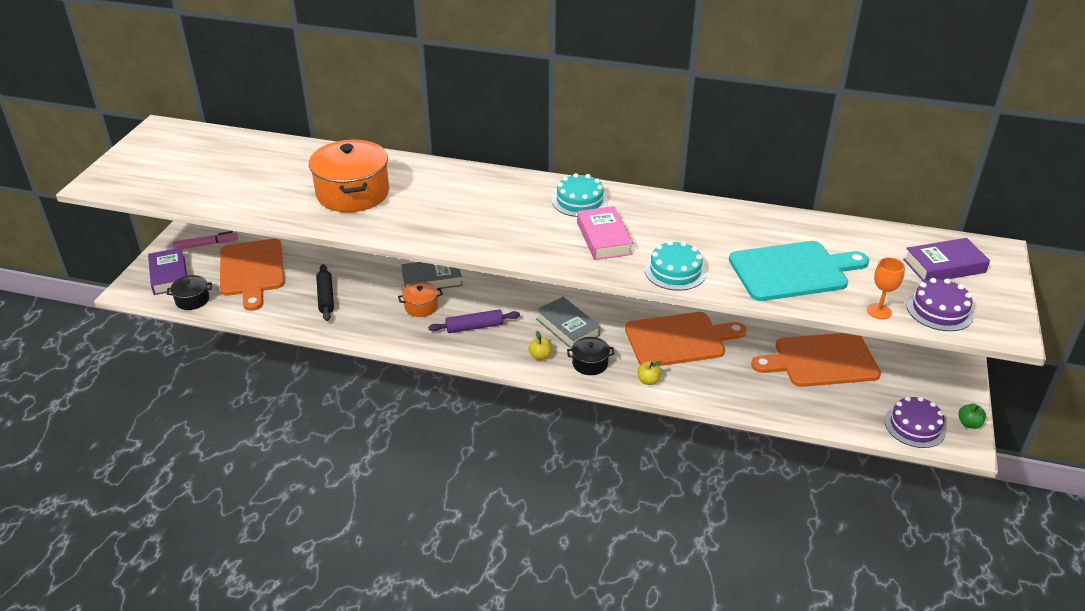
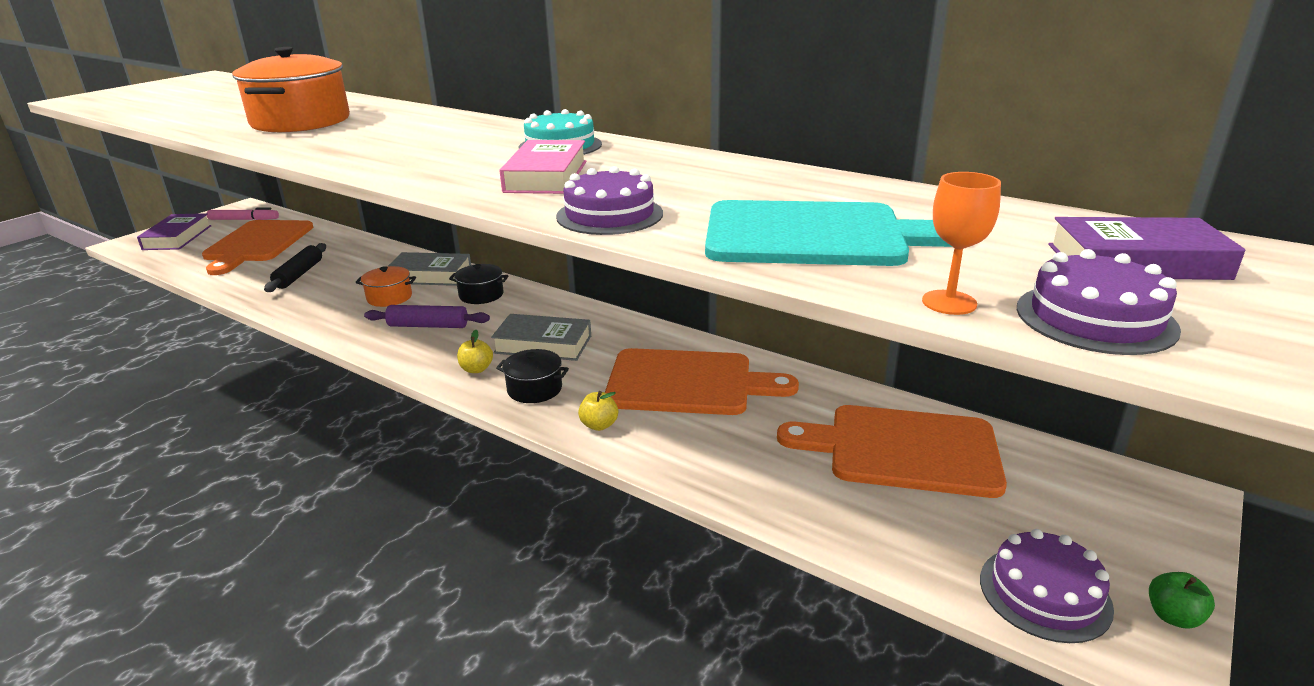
camera: 20 degrees right, 10 degrees down
(192, 300) = (169, 258): black pot -> black pot (481, 295)
(567, 327) = (543, 344): grey book -> grey book turned 60 degrees counterclockwise
(675, 271) = (609, 215): turquoise cake -> purple cake

